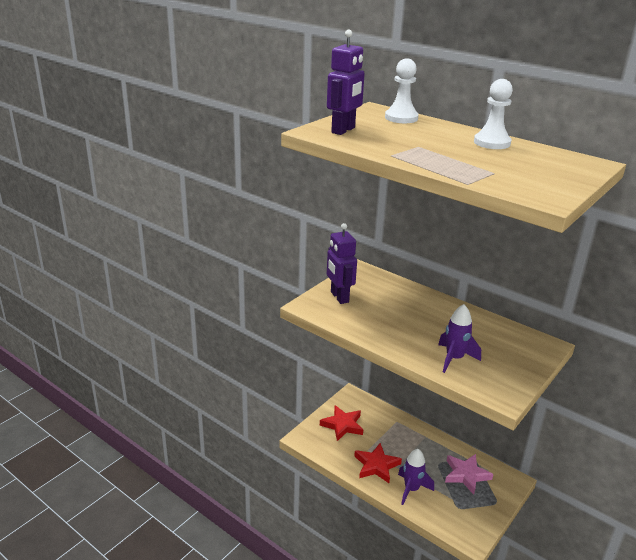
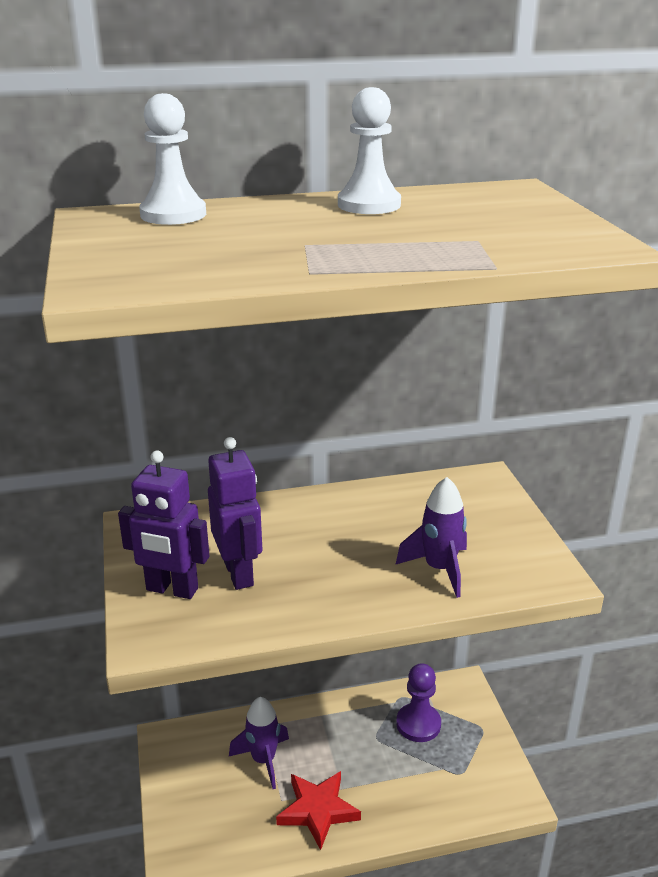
camera: 50 degrees left, 0 degrees up
(342, 425) = (207, 794): red star -> none
(343, 130) = (142, 264): purple robot -> purple robot (239, 573)
(411, 489) = (392, 801): purple rocket -> purple rocket (263, 760)
(466, 475) = (418, 724): pink star -> purple pawn

